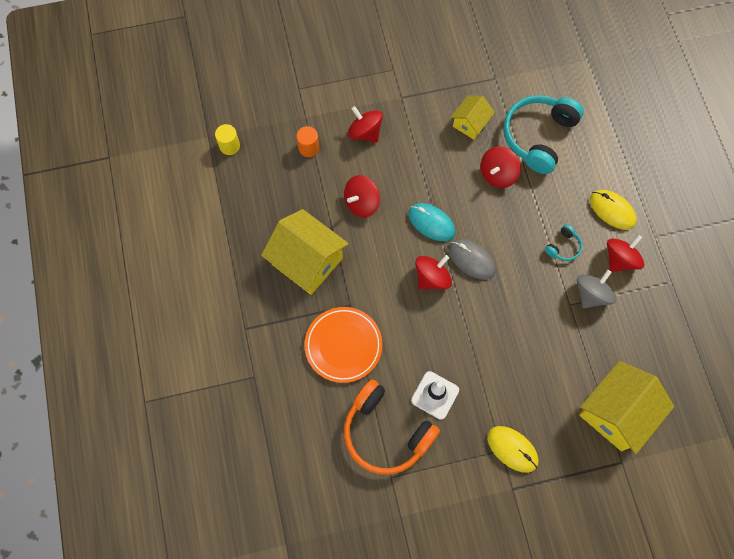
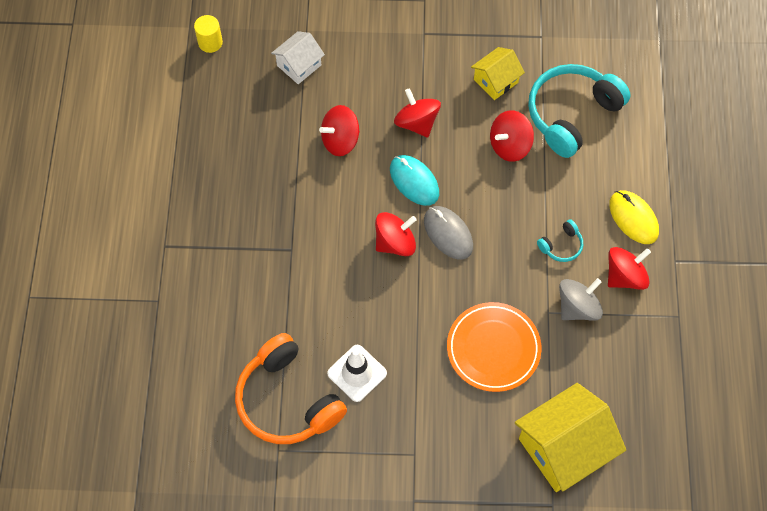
camera: 15 degrees right, 5 degrees down
(307, 261) = (258, 189): yellow house -> none
(308, 148) = (299, 65): orange cylinder -> white house
(343, 345) = (269, 292): orange plate -> orange plate (493, 348)
(365, 132) = (369, 63): red spinning top -> red spinning top (417, 123)
(512, 449) = (427, 456): yellow mouse -> none

